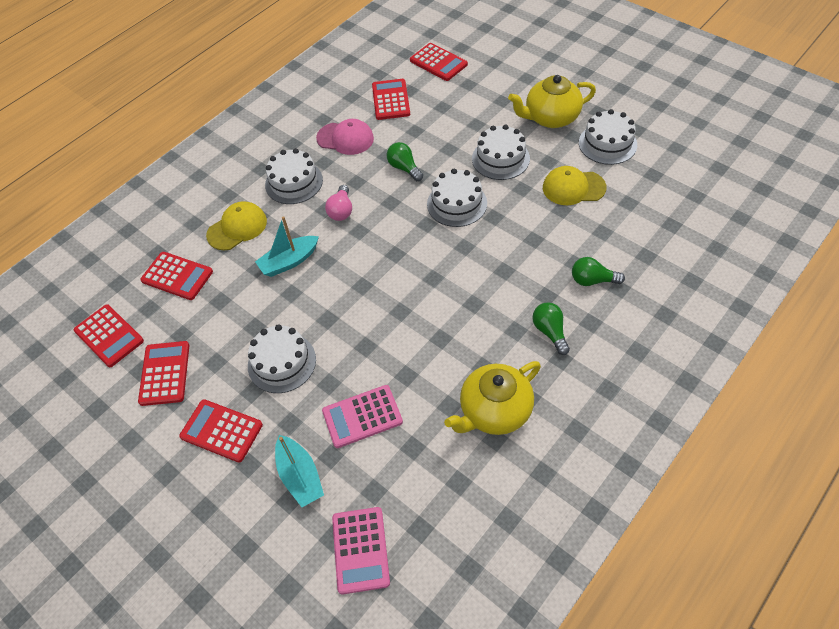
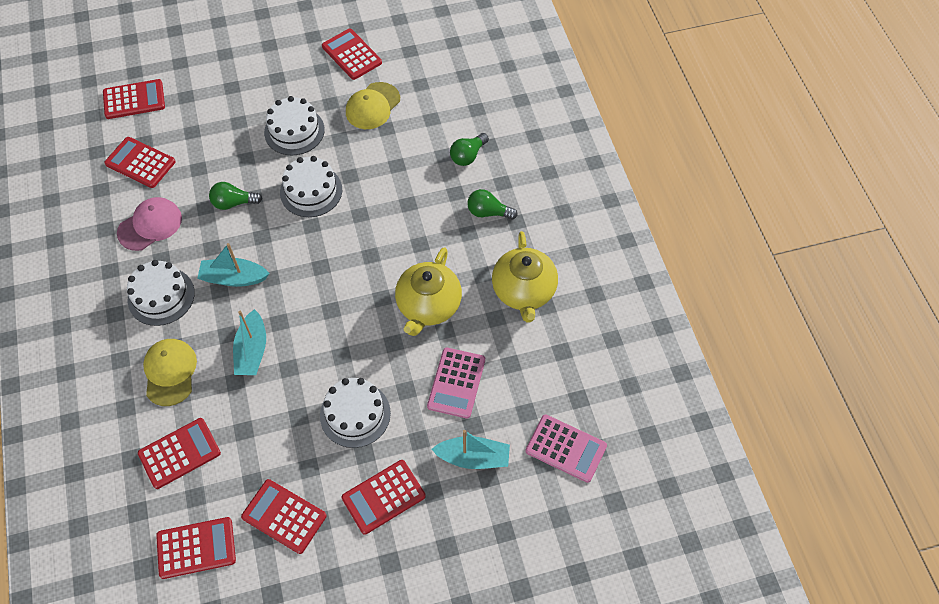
camera: 60 degrees left, 5 degrees up
(341, 210) = (234, 278): pink light bulb -> turquoise boat
(550, 118) = (286, 69): yellow teapot -> yellow teapot (428, 306)
(607, 143) = (351, 54): white cake -> red calculator

